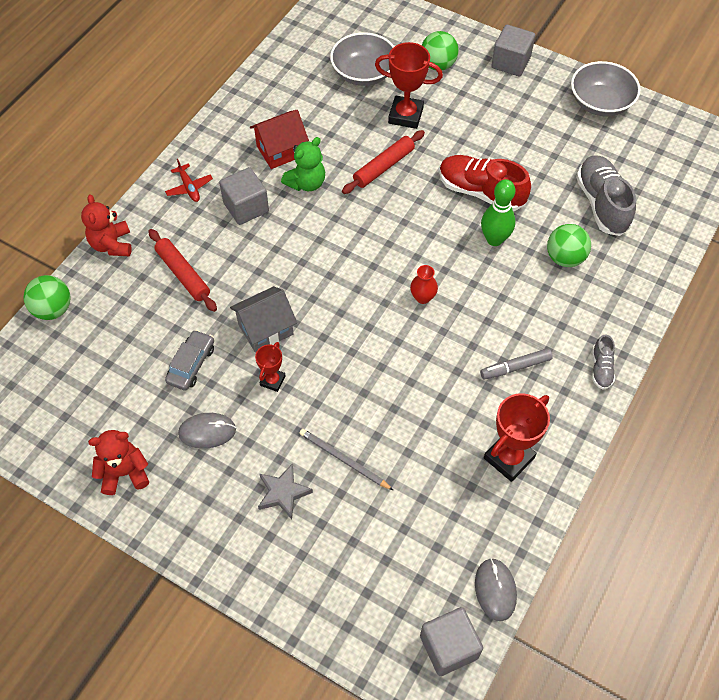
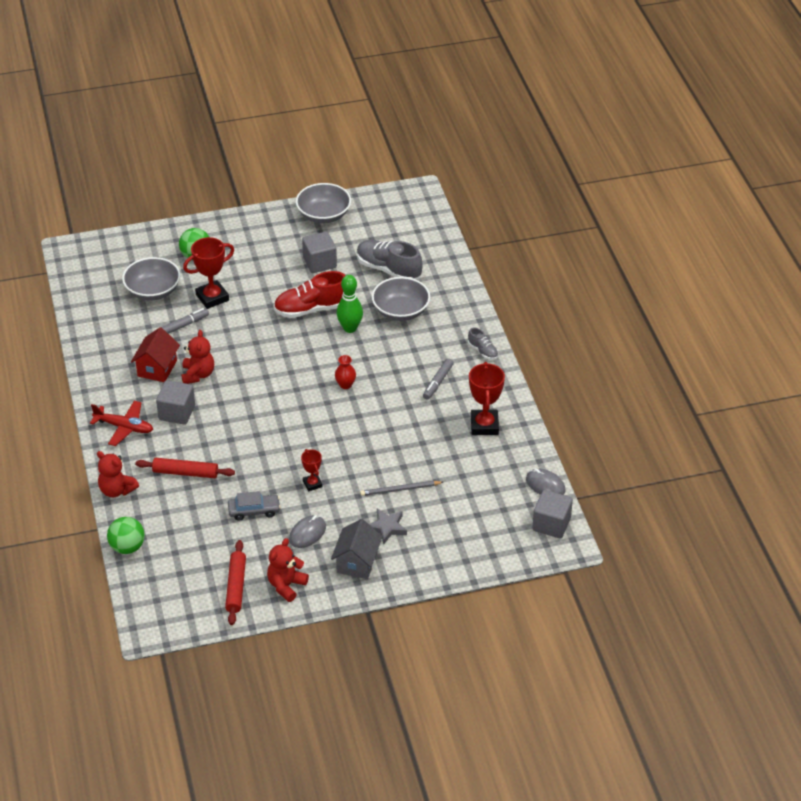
camera: 45 degrees left, 15 degrees down
(189, 187) = (124, 427): red plane -> red plane, size x1.51
(191, 364) = (254, 511): grey car -> grey car turned 105 degrees clockwise
(265, 329) = (275, 463): grey house -> grey house (357, 562)
(306, 183) = (198, 375): green teddy bear -> red teddy bear
(351, 125) = (184, 325): none -> grey marker
(383, 167) = (235, 334): red rolling pin -> red rolling pin (236, 586)
(510, 63) = (241, 226): grey cube -> grey cube (319, 262)
(565, 258) = (400, 311): green ball -> grey bowl

